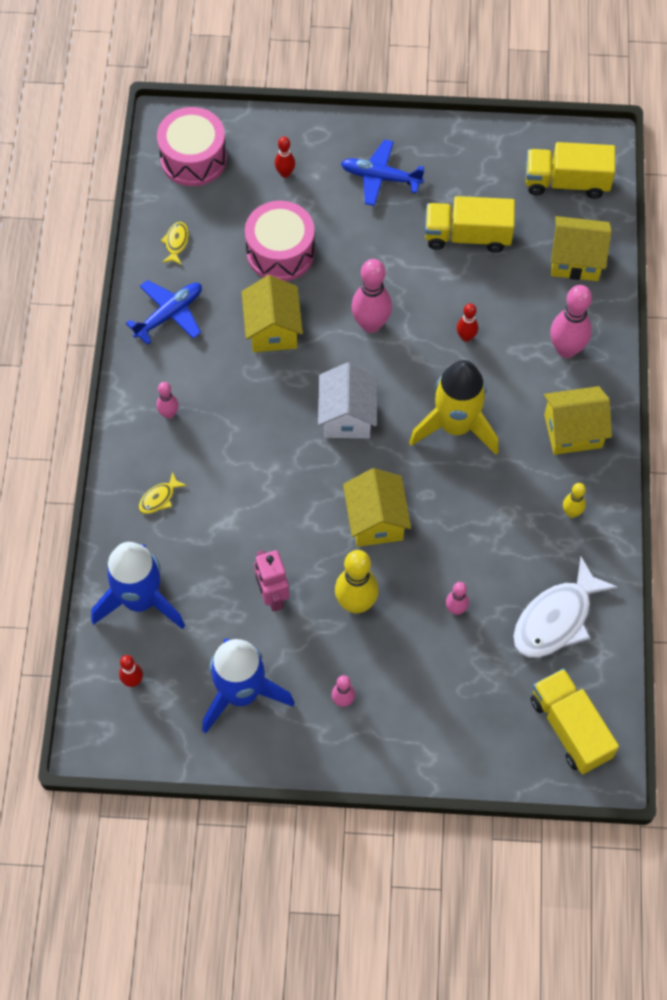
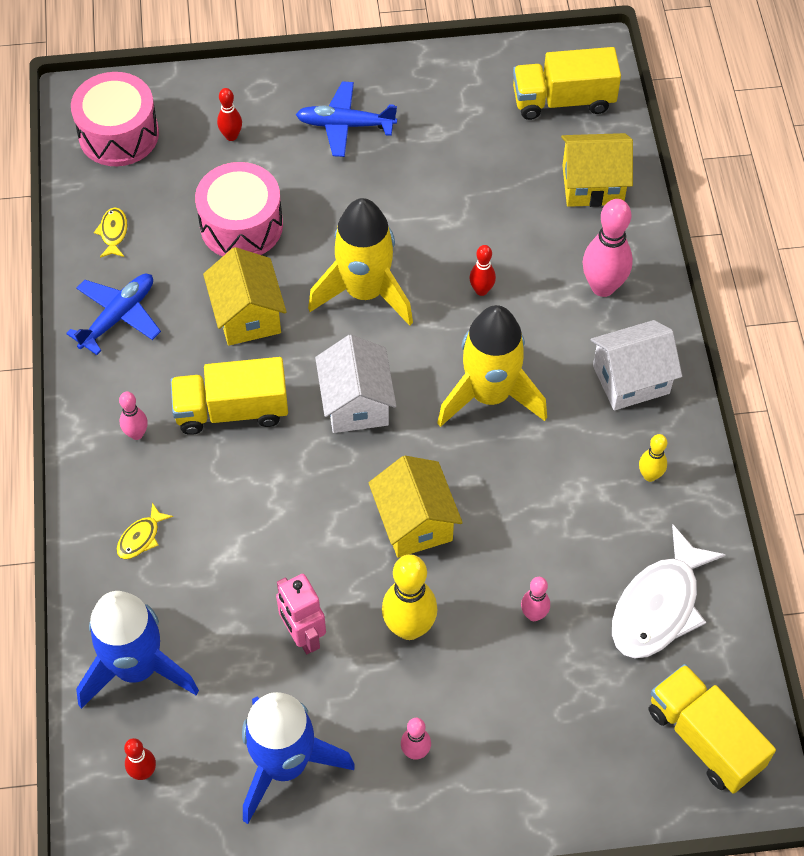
camera: 10 degrees left, 5 degrees down
(371, 324) = (365, 292): pink bowling pin -> yellow rocket
(467, 236) = (460, 175): yellow truck -> yellow truck (232, 410)
(573, 431) = (630, 379): yellow house -> white house

